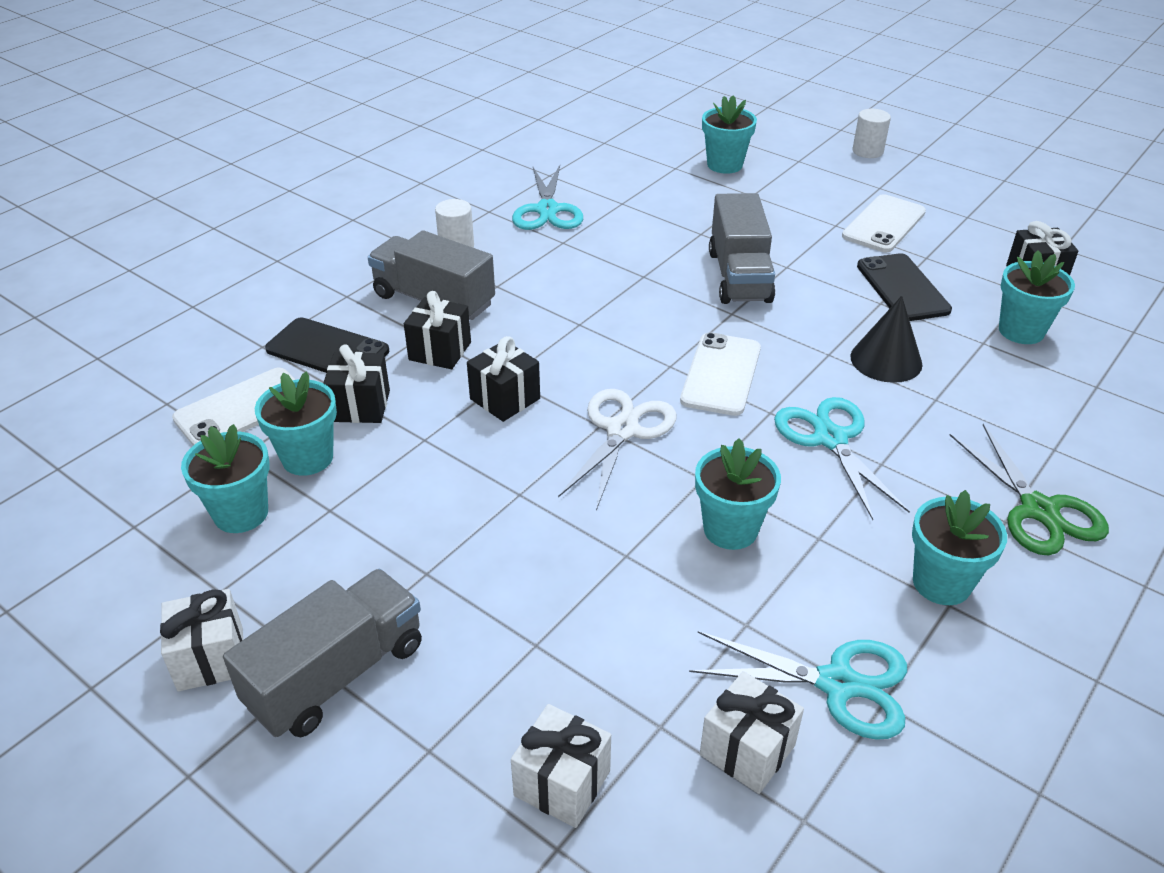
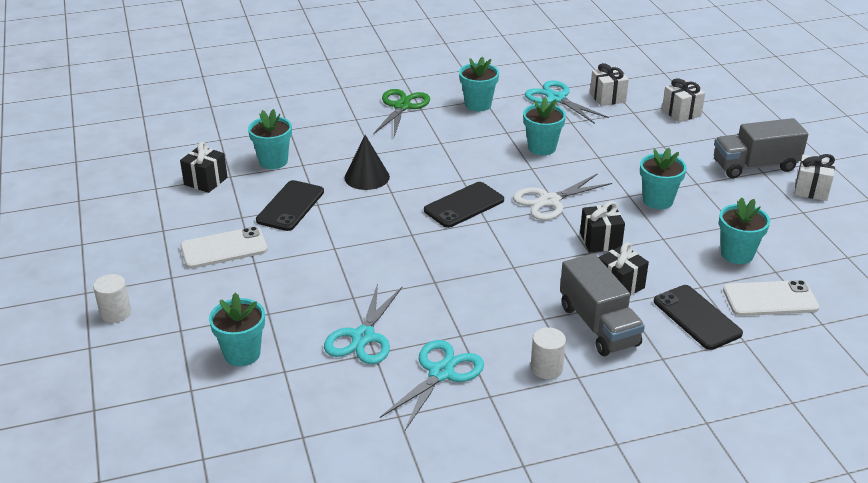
camera: 145 degrees left, 5 degrees down
(241, 513) = (784, 240): turquoise flower pot -> turquoise flower pot (658, 200)
(360, 406) = (691, 271): black gift -> none
(721, 374) = (464, 205): white phone -> black phone
(739, 276) = (373, 254): grey truck -> none
(830, 439) = (450, 159): turquoise scissors -> turquoise scissors (363, 337)

